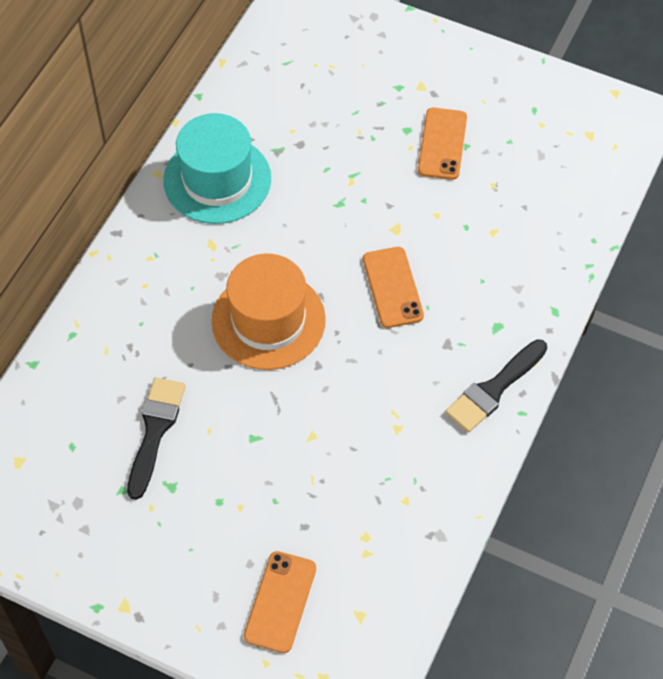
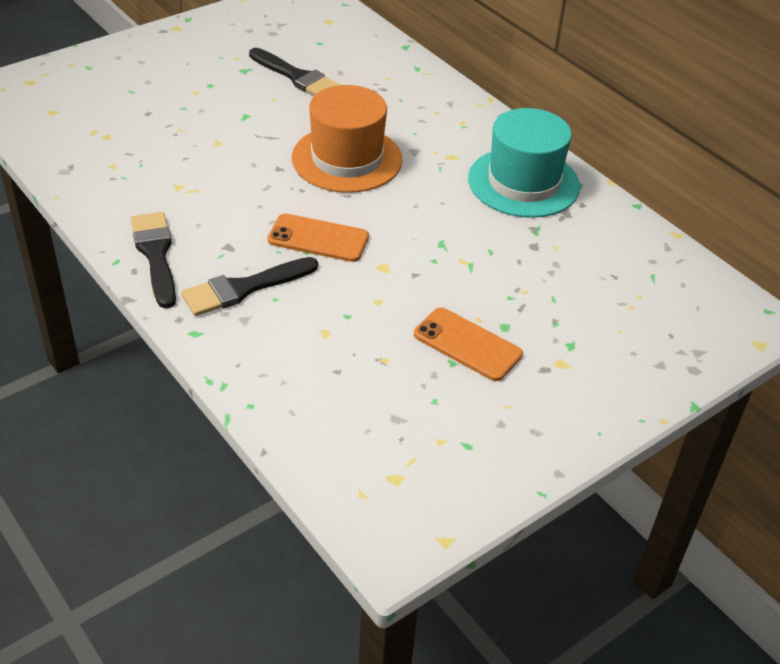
camera: 115 degrees right, 15 degrees down
(280, 602) = (104, 84): orange phone -> none
(486, 306) = (244, 288): none -> black brush

